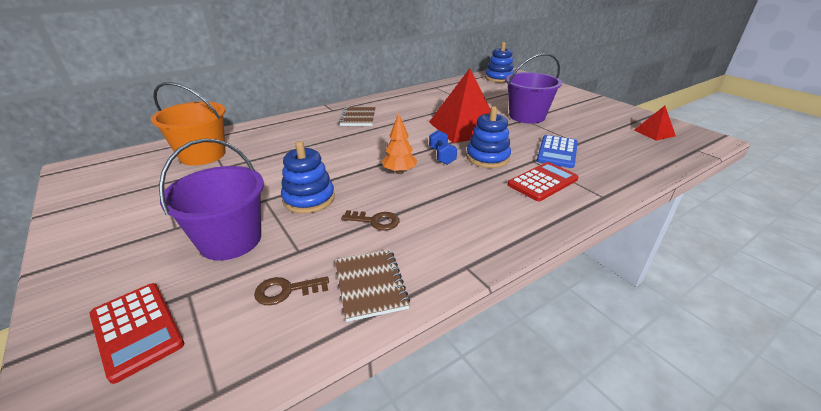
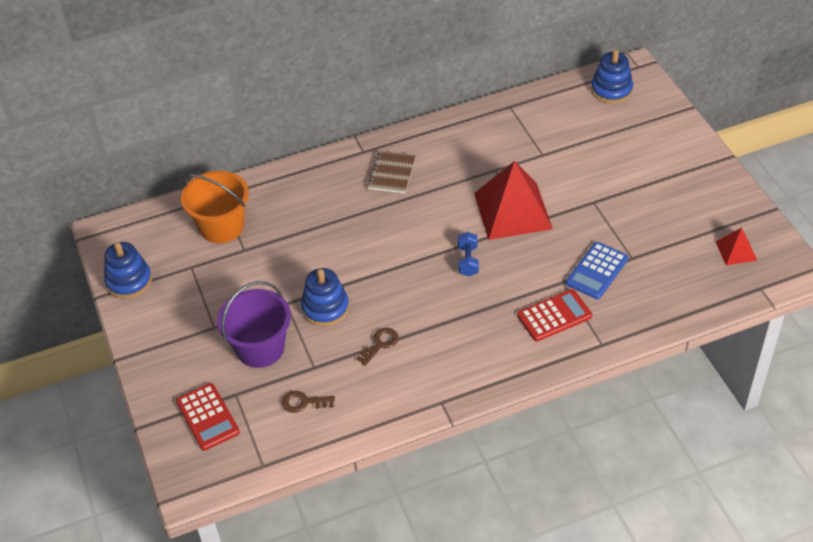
camera: 15 degrees right, 15 degrees up
(370, 285) = (364, 407): brown notebook -> none
(375, 221) = (380, 344): brown key -> brown key turned 75 degrees counterclockwise
(399, 172) = (417, 281): orange tree -> none
(487, 158) = (516, 270): blue stacking toy -> blue stacking toy (129, 281)
(527, 116) = (600, 196): purple bucket -> none

